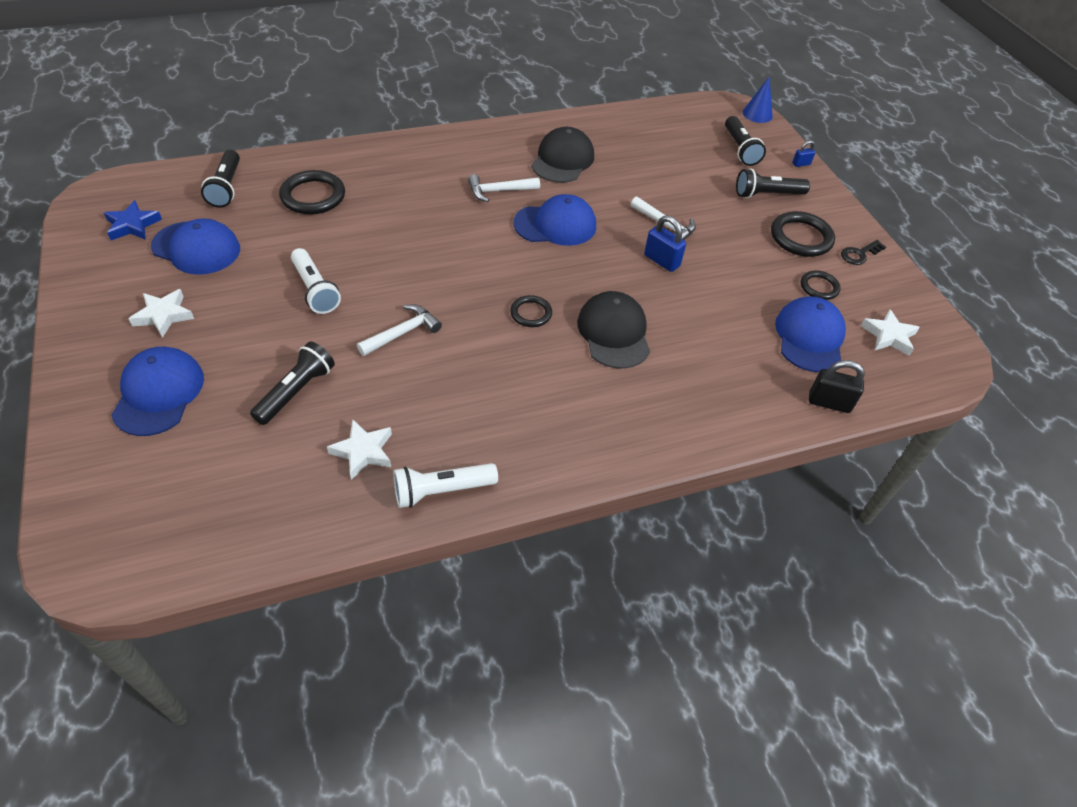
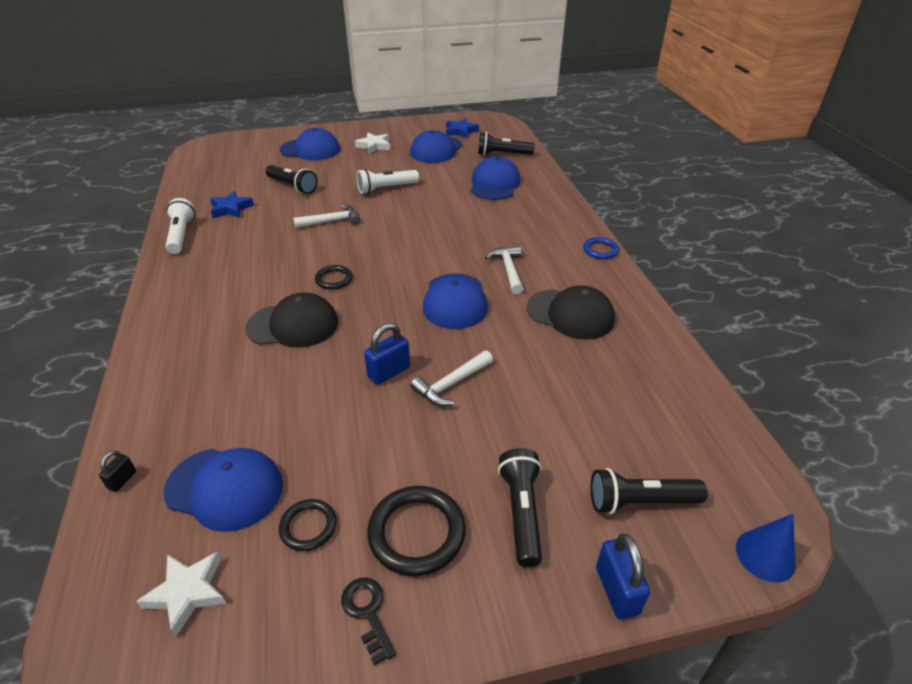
camera: 100 degrees right, 10 degrees down
(313, 196) = (494, 184): black ring -> blue cap
(363, 451) = (231, 208): white star -> blue star
(402, 333) = (331, 221): white hammer -> white hammer turned 75 degrees counterclockwise
(460, 135) = (600, 250): none -> blue ring
(801, 164) = (617, 590): blue padlock -> blue padlock, size x1.76
(829, 402) = (122, 480): black padlock -> black padlock, size x0.57

